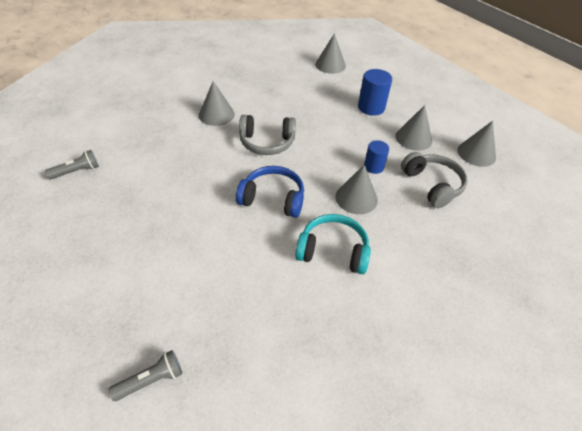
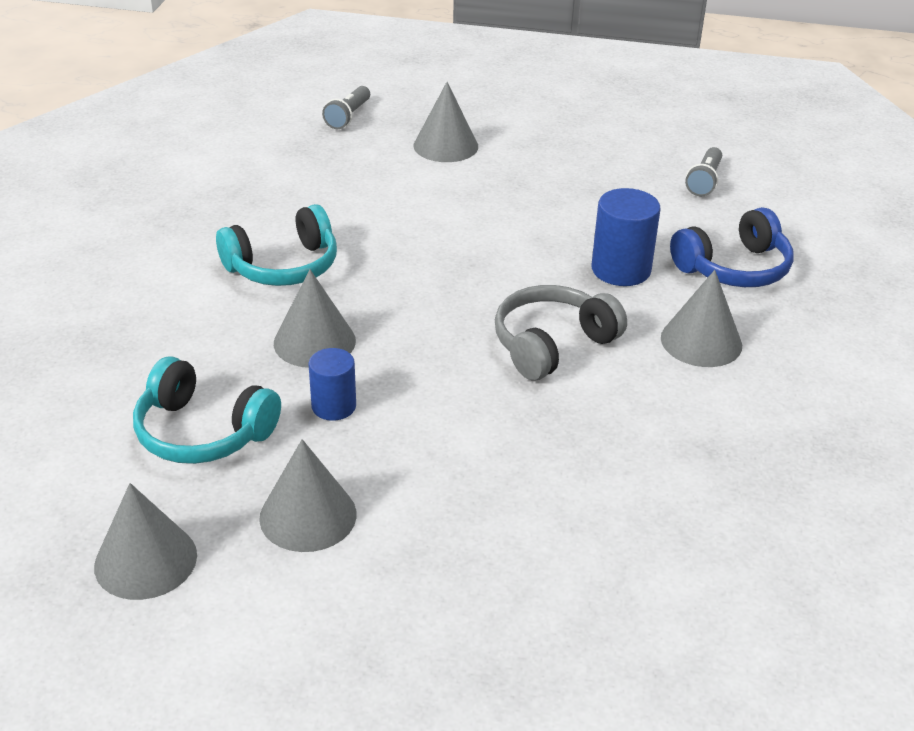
camera: 140 degrees right, 10 degrees down
(273, 198) = (431, 278): blue headphones -> blue headphones (734, 268)
(330, 65) = (710, 623): grey cone -> grey cone (445, 146)
(371, 107) = (467, 542): blue cylinder -> blue cylinder (621, 270)
(432, 185) = (202, 432): grey headphones -> turquoise headphones

